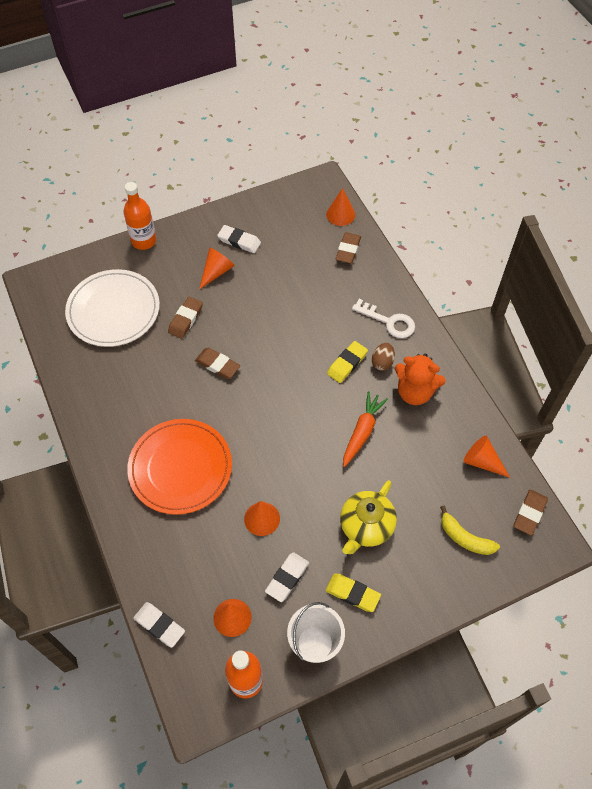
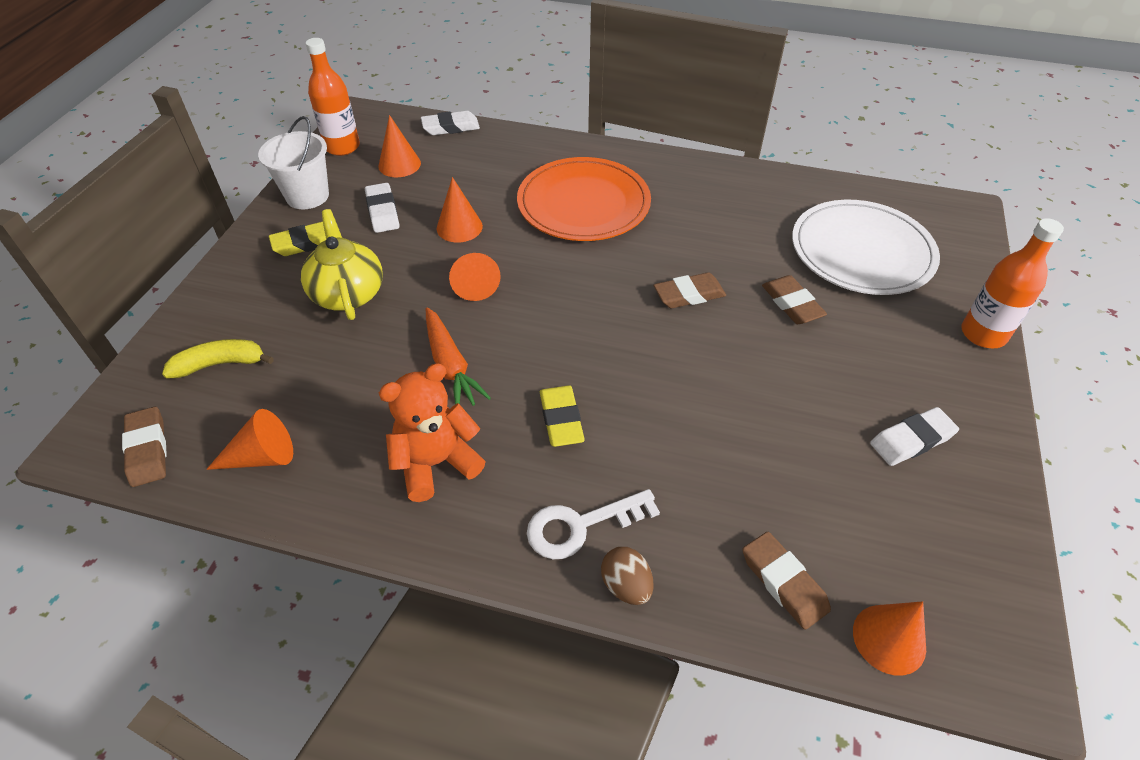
camera: 130 degrees right, 10 degrees down
(216, 272) = (860, 378): orange cone -> orange cone (474, 283)
(382, 362) = (521, 461): brown egg -> brown egg (626, 585)

